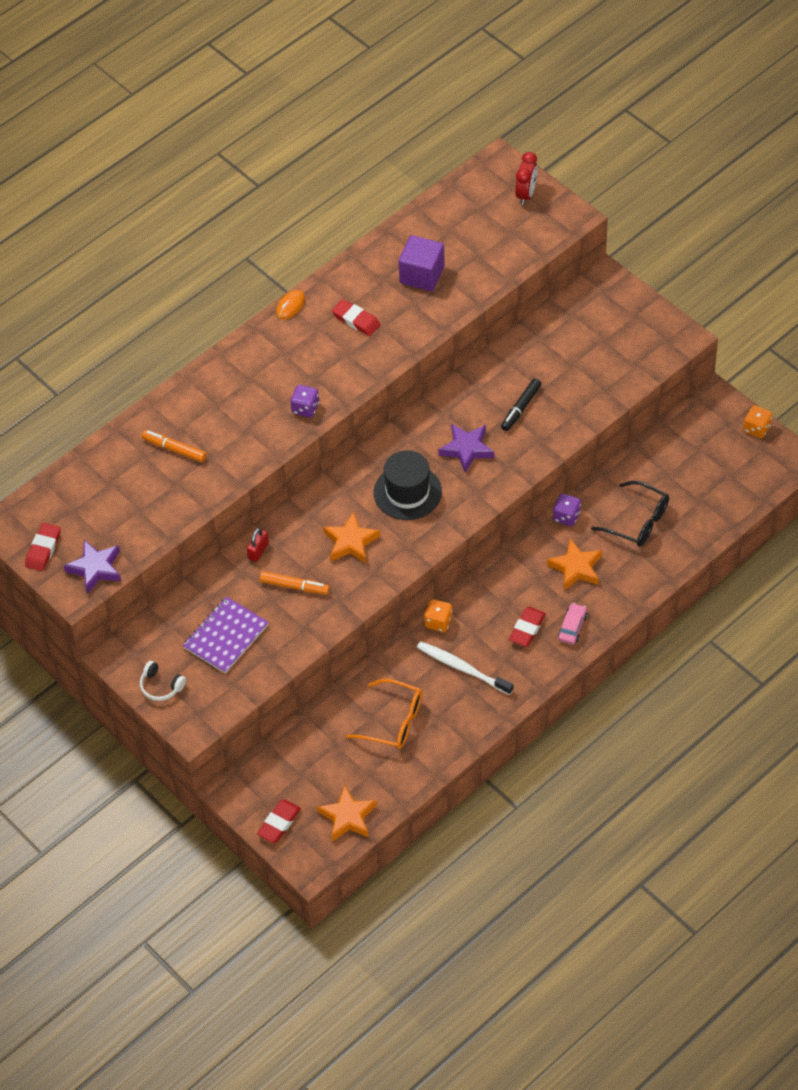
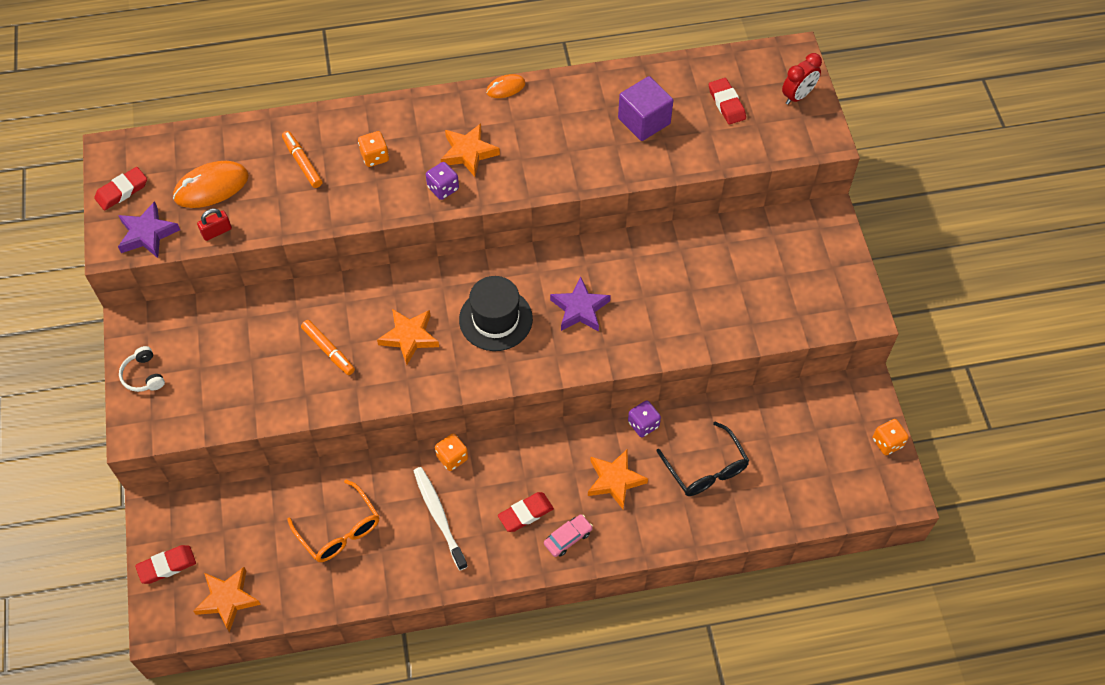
camera: 30 degrees right, 5 degrees up
(115, 506) = (211, 187): none -> orange mouse
(226, 636) = (234, 362): purple notebook -> none
(230, 414) = (375, 157): none -> orange dice
(258, 551) = (325, 298): red padlock -> red padlock (217, 231)
(303, 371) = (468, 153): none -> orange star
(356, 320) = (552, 131): red eraser -> red eraser (726, 104)
(521, 408) = (659, 297): black marker -> none

